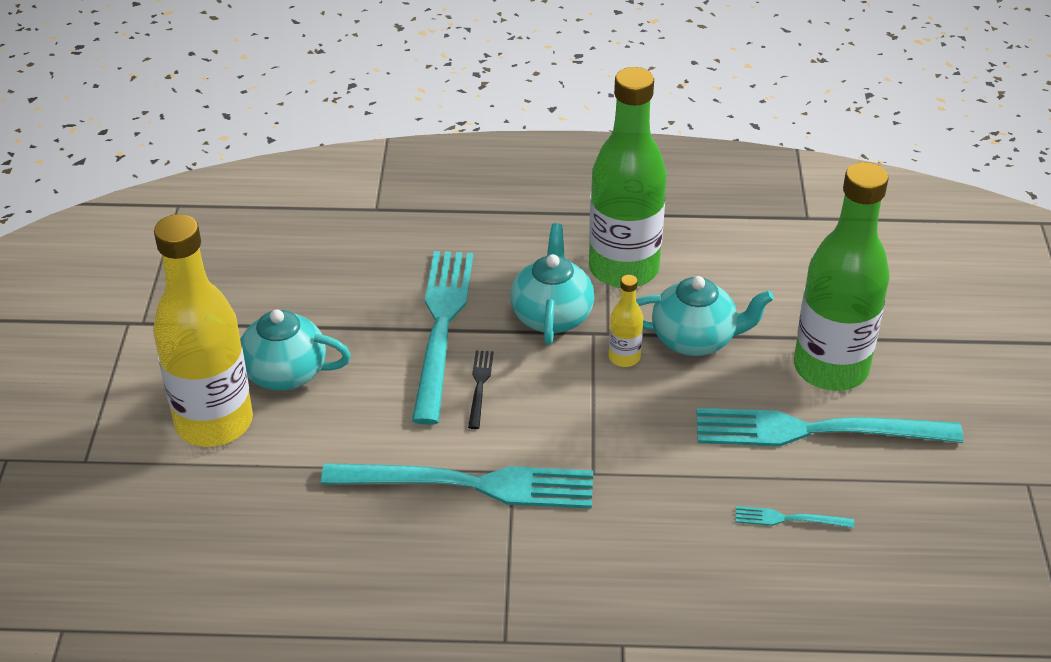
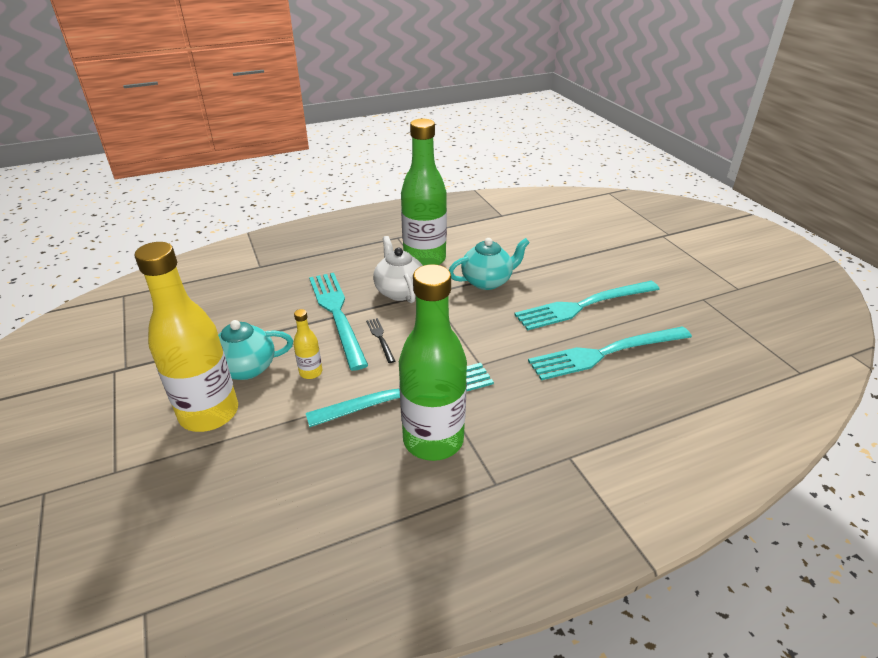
camera: 25 degrees left, 5 degrees down
(552, 316) = (400, 291): turquoise teapot -> white teapot
(624, 357) = (455, 300): yellow bottle -> yellow bottle (311, 372)
(789, 519) = (606, 353): turquoise fork -> turquoise fork, size x2.36
(830, 368) = (567, 275): green bottle -> green bottle (433, 440)

